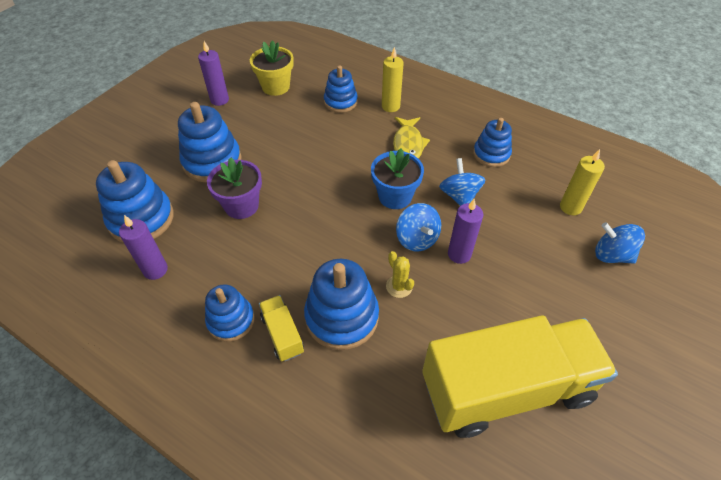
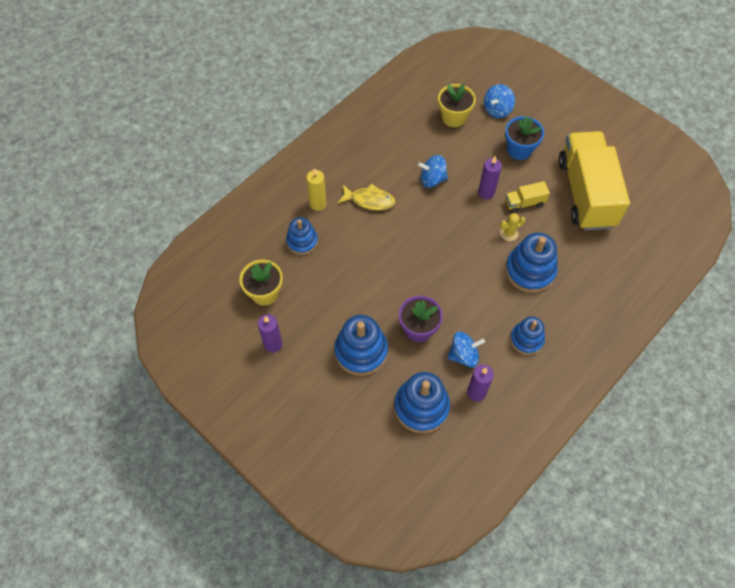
camera: 80 degrees left, 10 degrees up
(282, 334) = (540, 308): yellow truck -> yellow truck (524, 203)
(395, 196) = (426, 220): blue flower pot -> blue flower pot (519, 150)
(417, 239) = (469, 214): blue spinning top -> blue spinning top (463, 355)
(491, 154) = (392, 148): blue stacking toy -> none
(570, 207) = (453, 117): yellow candle -> yellow flower pot

